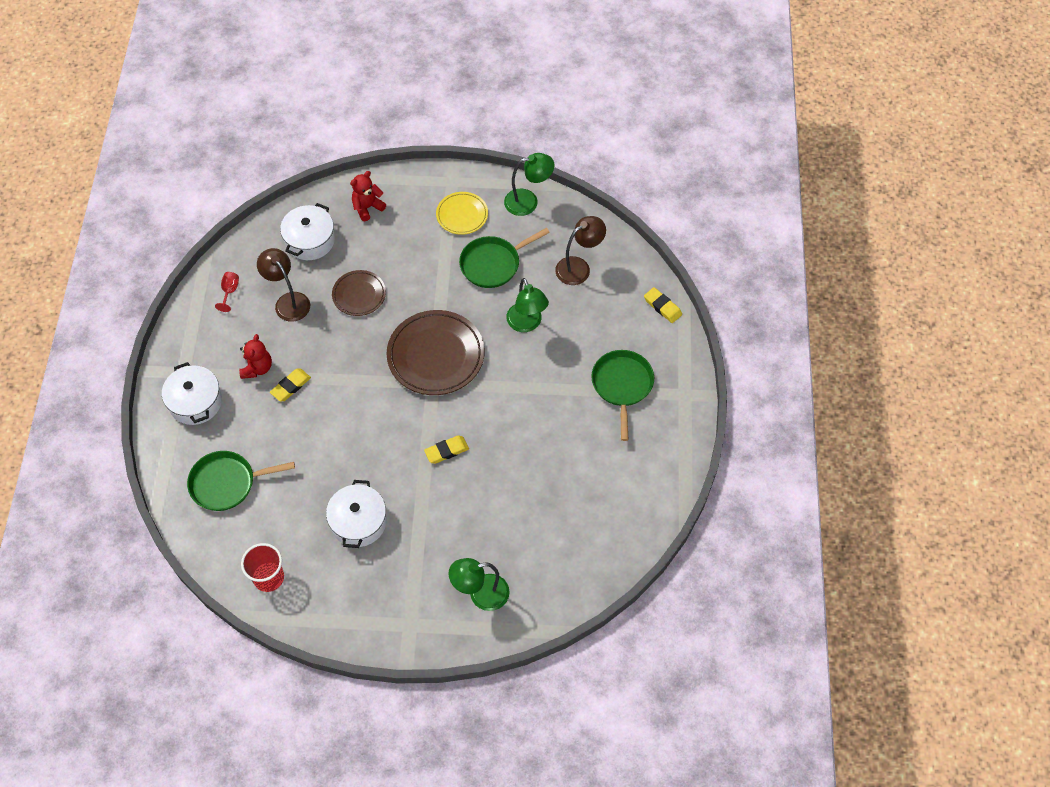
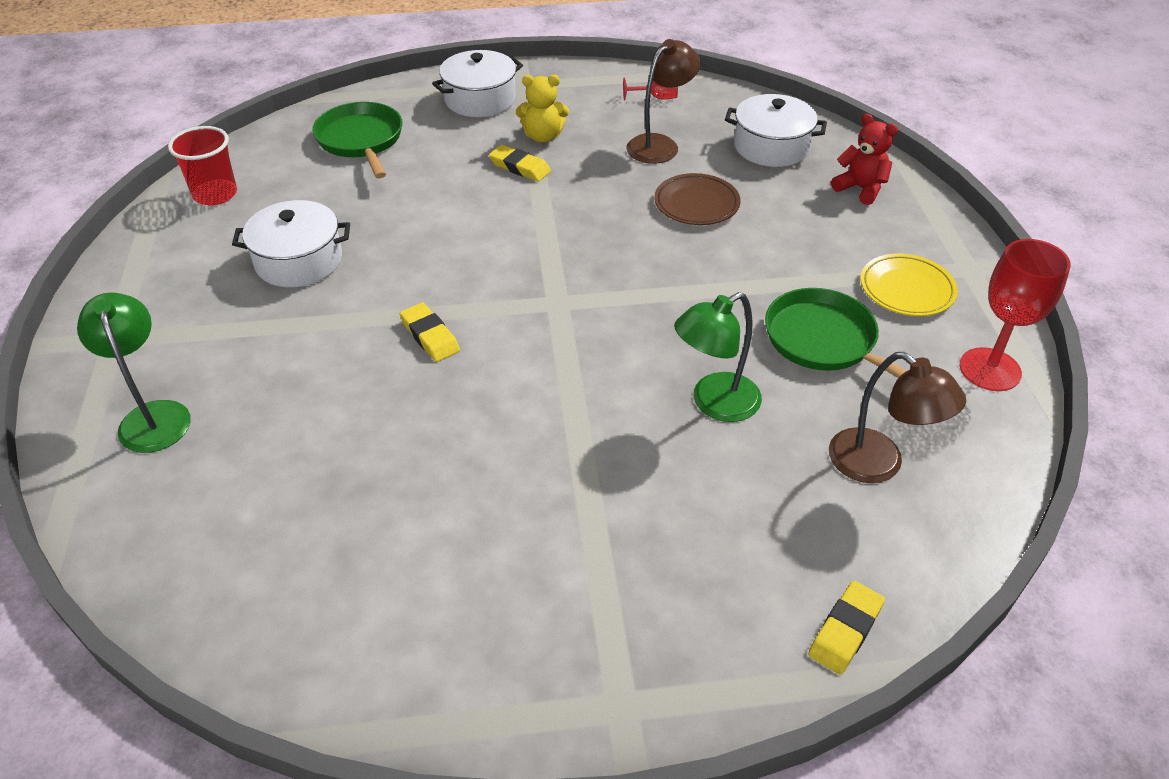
camera: 80 degrees right, 15 degrees down
(257, 368) = (543, 136): red teddy bear -> yellow teddy bear
(436, 355) = (611, 298): brown plate -> none
(528, 201) = (990, 369): green lamp -> red goblet
(622, 385) = (616, 575): green pan -> none

